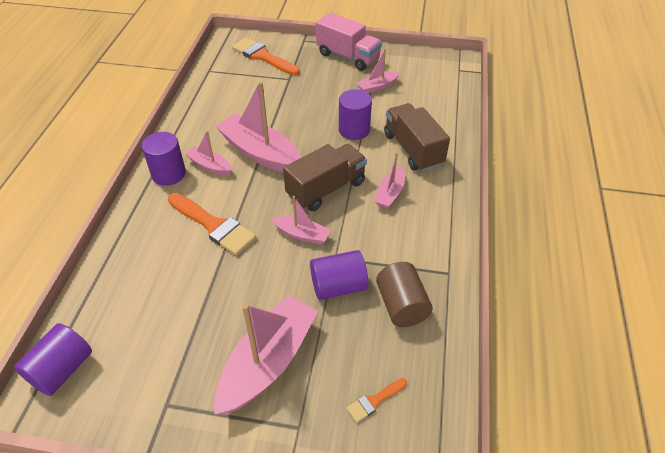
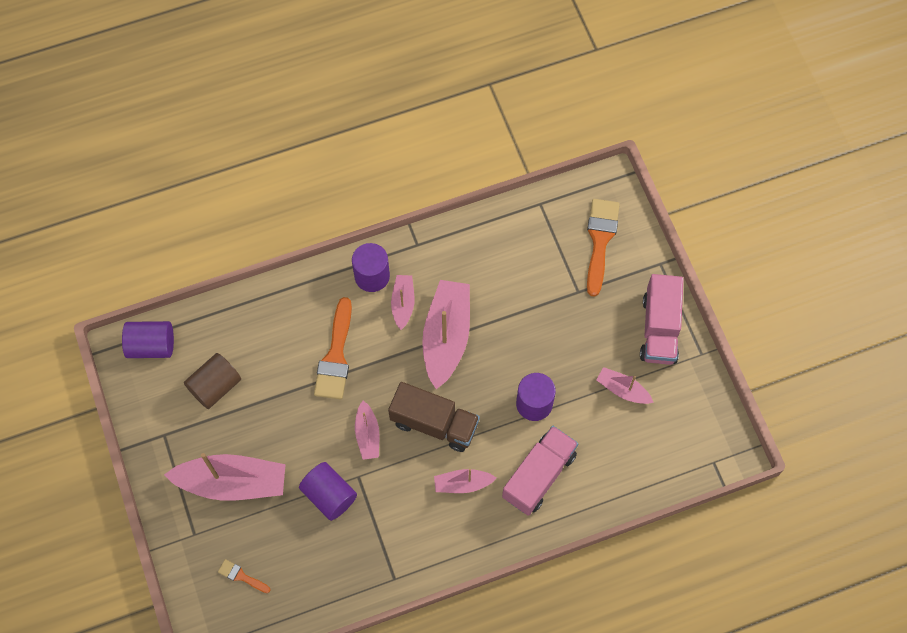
camera: 60 degrees right, 20 degrees up
(401, 306) = (337, 555): brown cylinder -> brown cylinder (215, 386)
(413, 149) = (539, 475): brown truck -> pink truck

